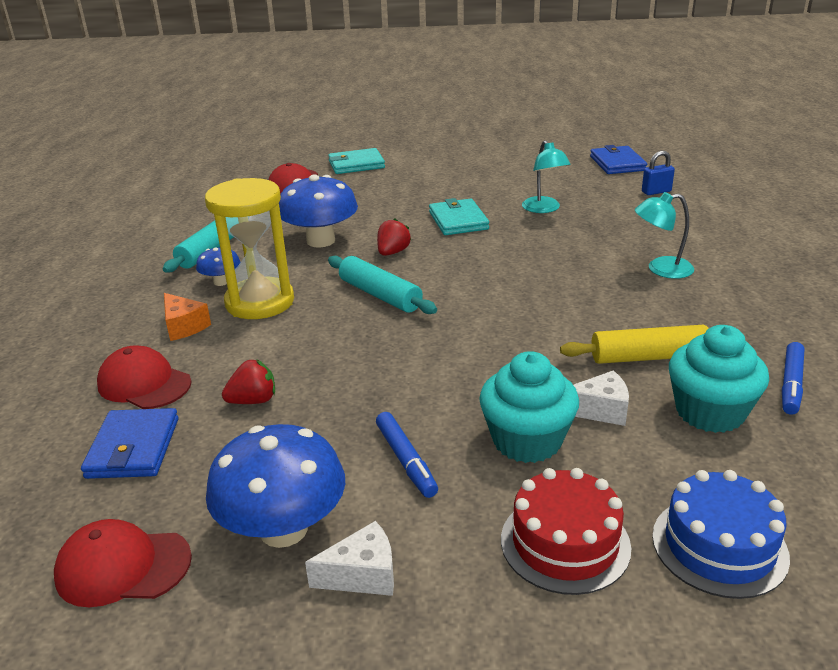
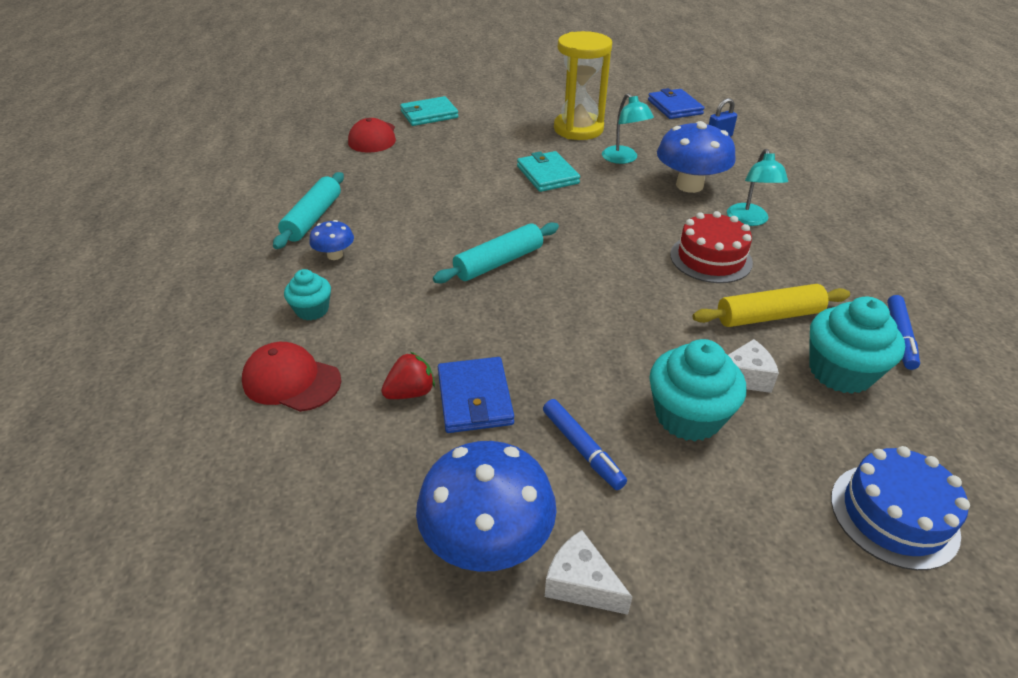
camera: 10 degrees left, 10 degrees up
(123, 567) = (337, 602): red cap -> none
(133, 448) = (304, 458): blue wallet -> blue wallet (475, 398)
(184, 326) = (312, 310): orange cheese -> turquoise cupcake
(260, 302) = (381, 277): yellow hourglass -> yellow hourglass (578, 129)
(321, 241) = (421, 203): blue mushroom -> blue mushroom (689, 185)
(362, 575) = (581, 584): white cheese -> white cheese turned 120 degrees counterclockwise
(380, 295) = (498, 262): turquoise rolling pin -> turquoise rolling pin turned 75 degrees counterclockwise
(393, 252) = (496, 213): red strawberry -> none
(565, 543) = (758, 526): red cake -> red cake (710, 258)
(661, 269) = (749, 220): turquoise lamp -> turquoise lamp turned 75 degrees counterclockwise

